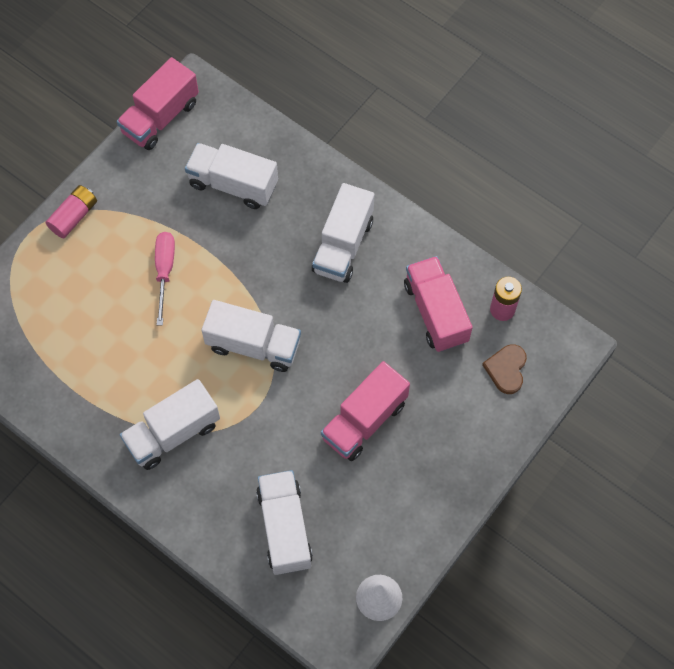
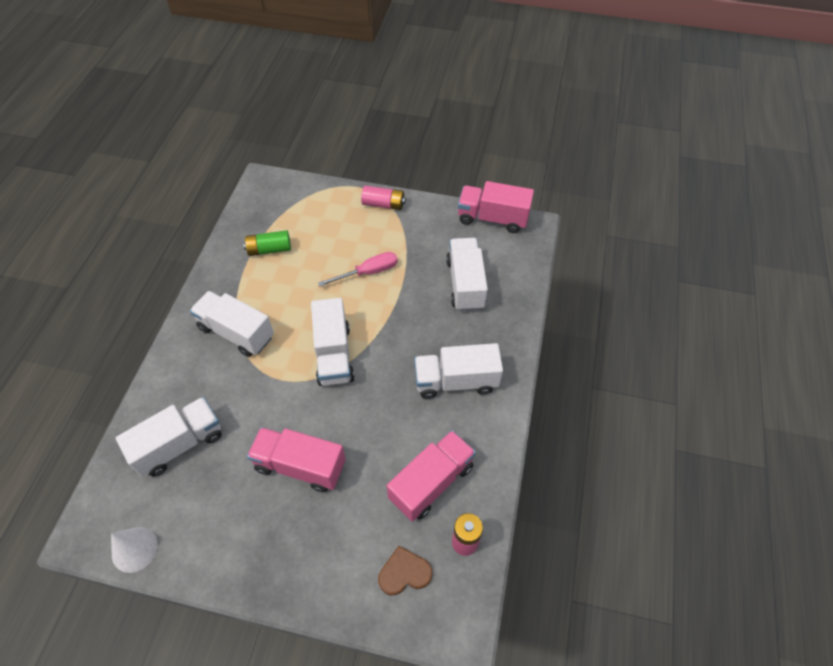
camera: 65 degrees right, 10 degrees down
(72, 362) = (269, 249): none -> green battery

